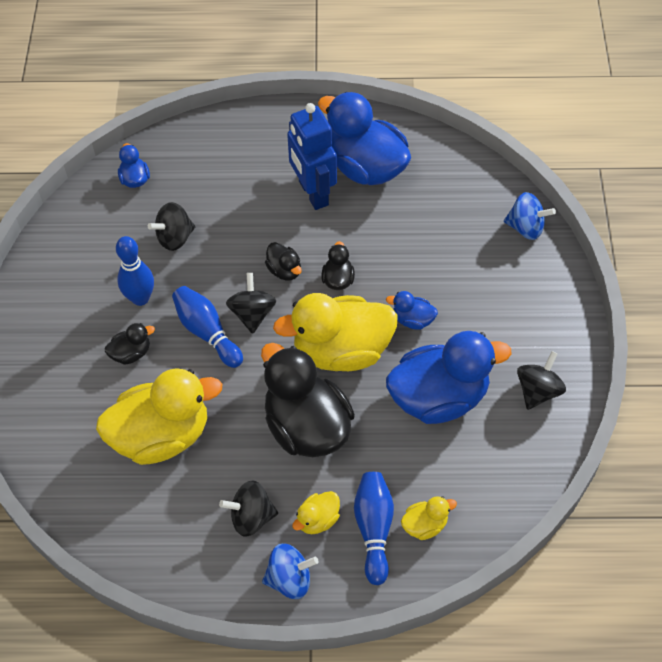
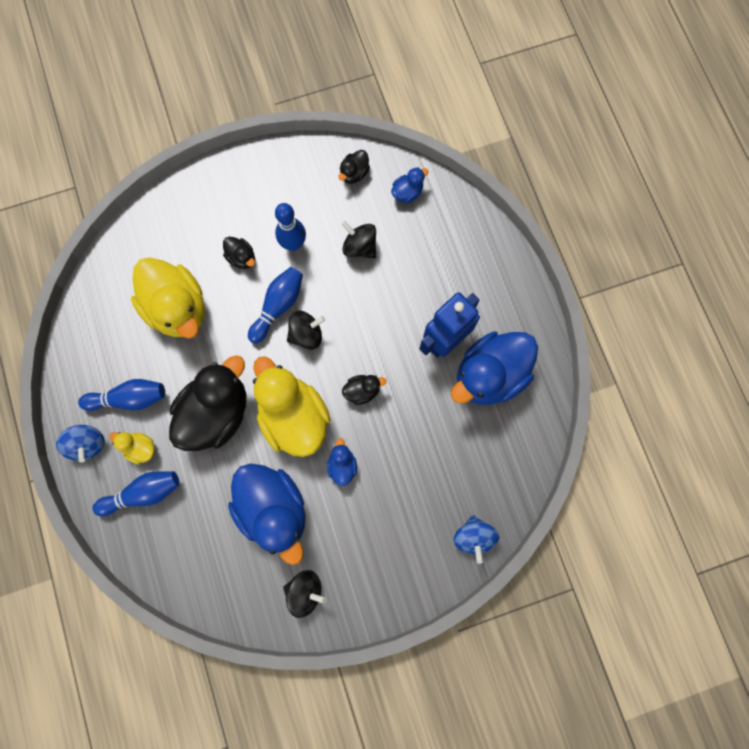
camera: 70 degrees right, 20 degrees up
(251, 517) = (129, 398): black spinning top -> blue bowling pin
(284, 270) = (357, 345): black duck -> black duck (354, 173)
(366, 168) = (489, 375): blue duck -> blue duck turned 150 degrees counterclockwise
(425, 525) = (157, 531): yellow duck -> none

